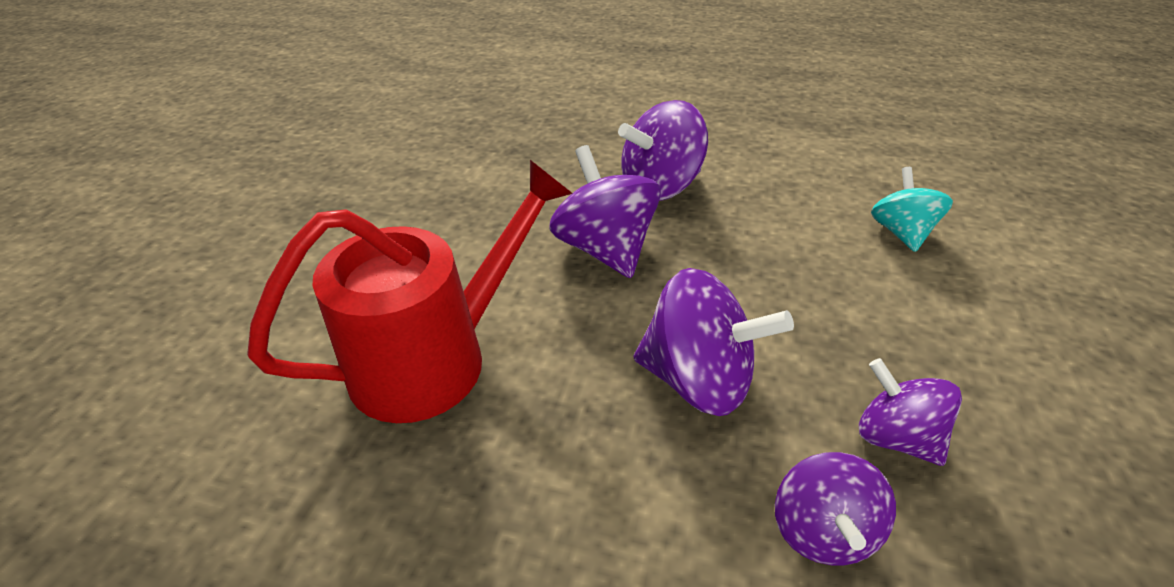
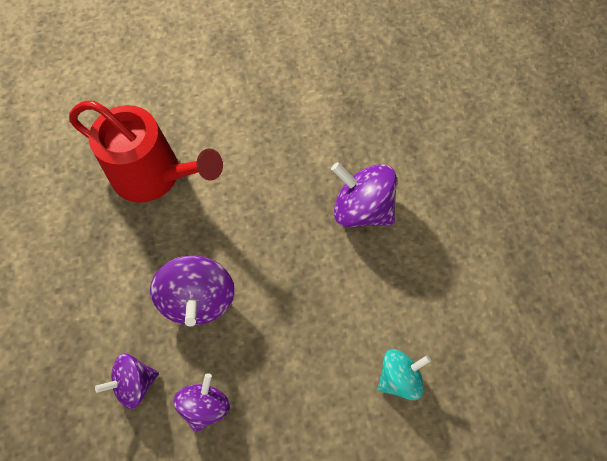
camera: 60 degrees right, 25 degrees up
(605, 249) = (277, 208): purple spinning top -> none

